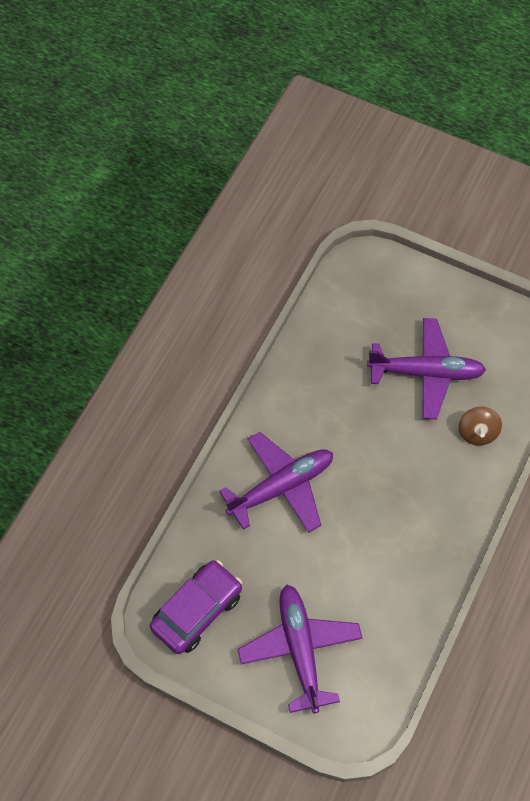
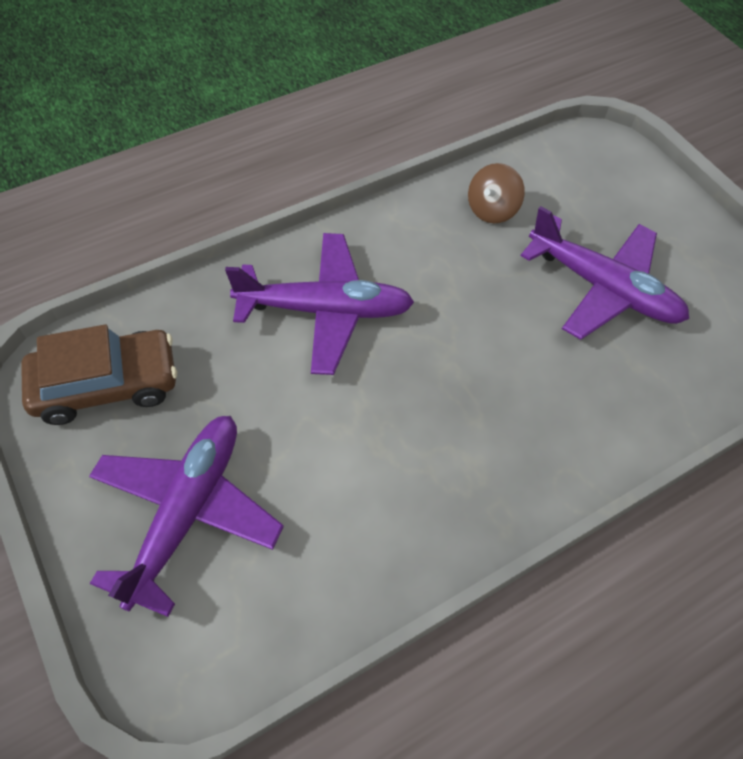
camera: 30 degrees right, 5 degrees down
(197, 610) = (107, 384): purple car -> brown car
(477, 432) = (628, 390): brown spinning top -> brown spinning top (492, 209)

